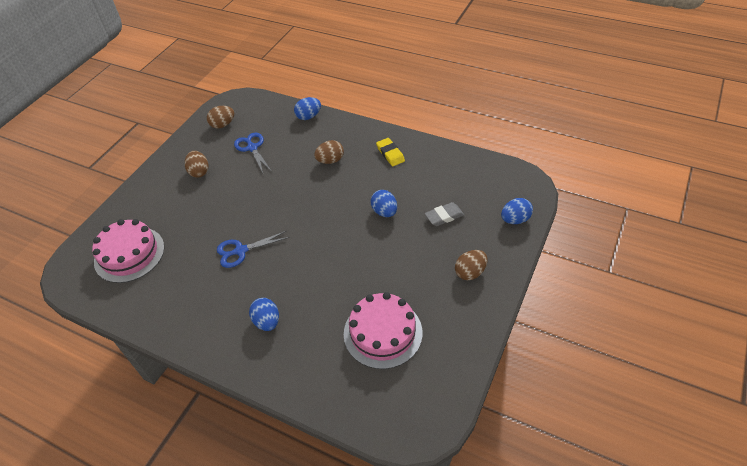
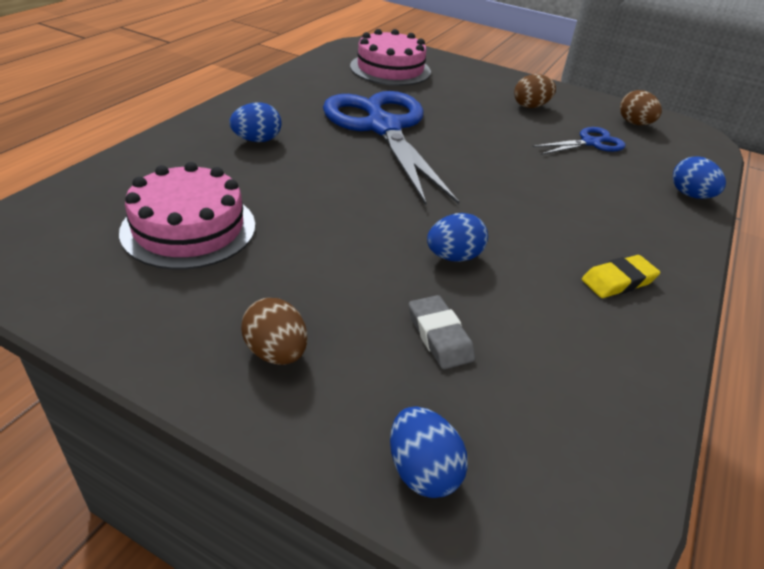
camera: 85 degrees right, 10 degrees down
(241, 251) = (383, 128): blue scissors -> blue scissors, size x2.14
(330, 160) = (579, 209): brown egg -> none

